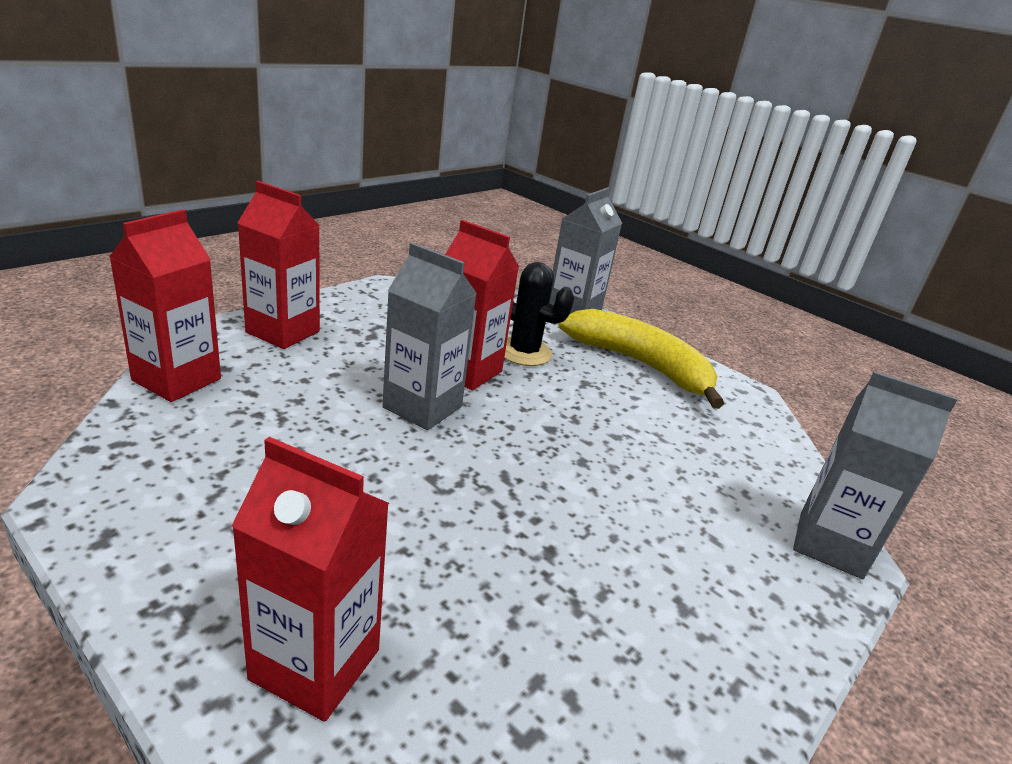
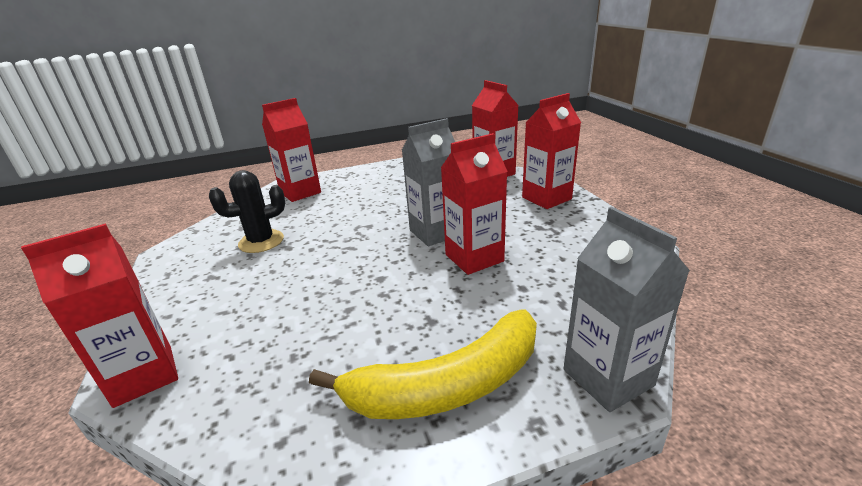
camera: 125 degrees right, 0 degrees up
(524, 352) = (498, 297): black cactus -> black cactus (261, 241)
(830, 545) = (144, 375): grey carton -> red carton

